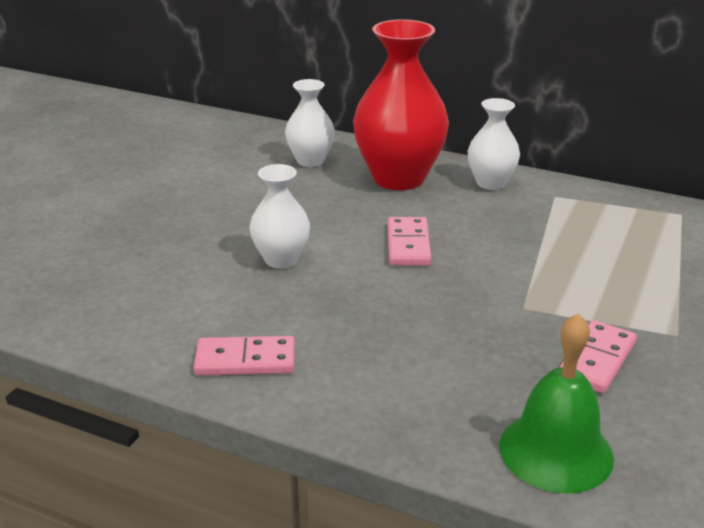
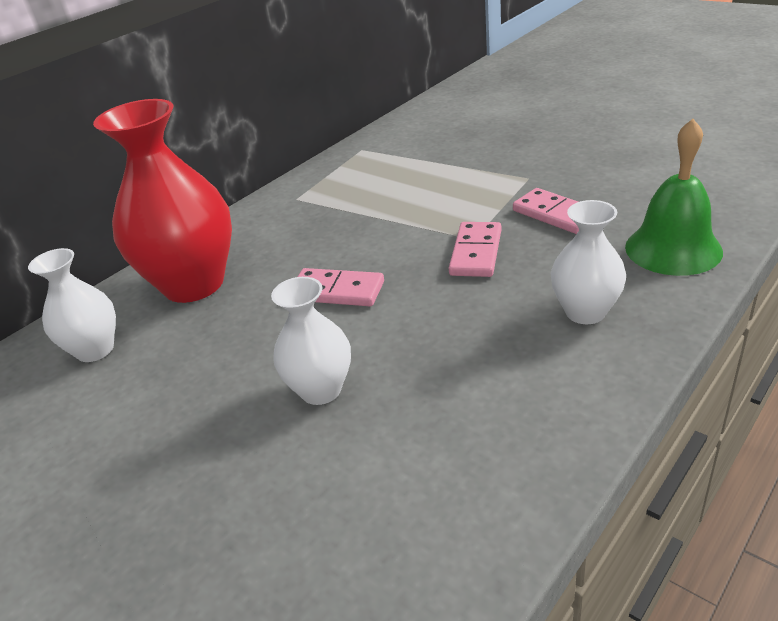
camera: 70 degrees left, 5 degrees up
(245, 360) = (524, 431): pink domino -> pink domino (476, 252)
(490, 183) = (248, 228): white vase -> white vase (585, 312)

